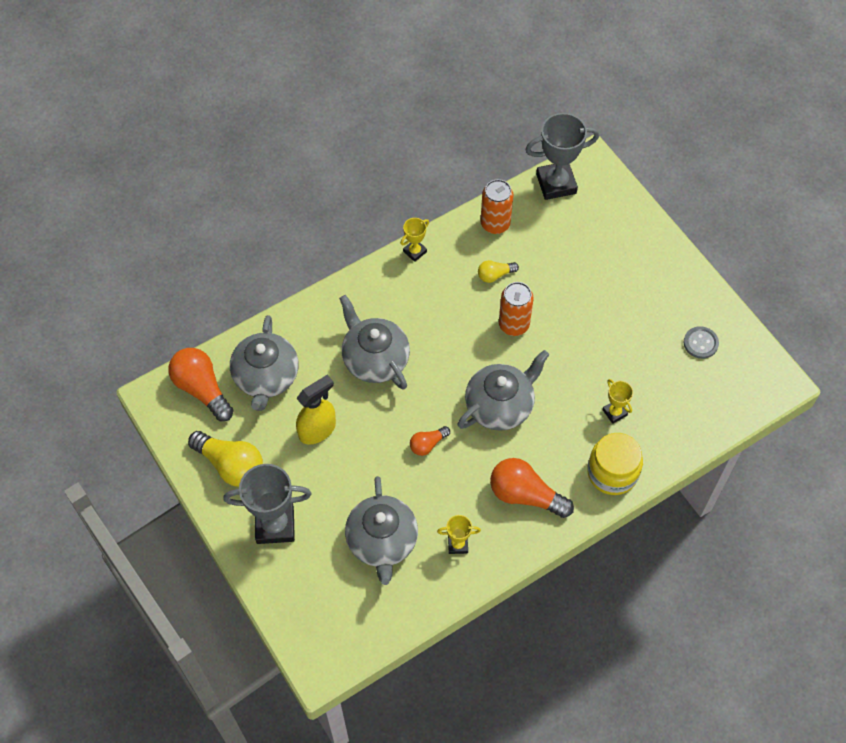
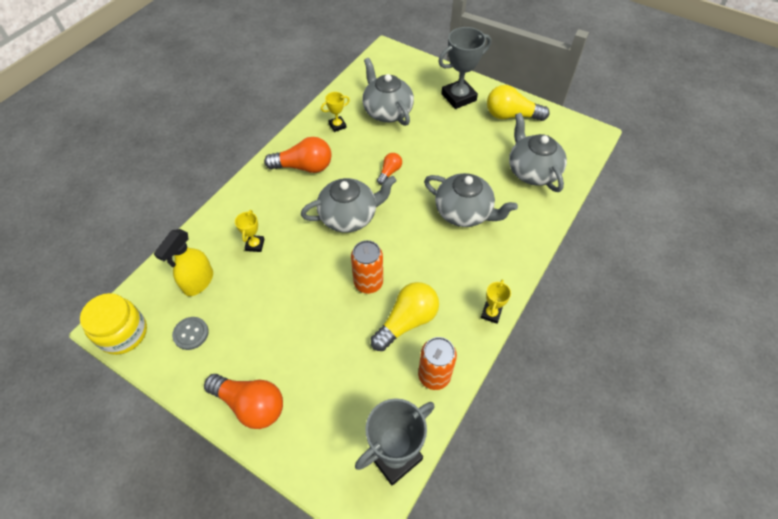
camera: 155 degrees right, 5 degrees down
(202, 389) = (568, 148): orange light bulb -> orange light bulb (251, 404)
(317, 430) = (471, 153): yellow spray bottle -> yellow spray bottle (198, 282)
(495, 275) = (407, 321): yellow light bulb -> yellow light bulb, size x1.88
(500, 405) = (349, 216): grey teapot -> grey teapot turned 135 degrees counterclockwise
(612, 472) = (244, 202): yellow jar -> yellow jar (123, 333)
(614, 412) = (255, 245): yellow trophy -> yellow trophy turned 60 degrees clockwise

